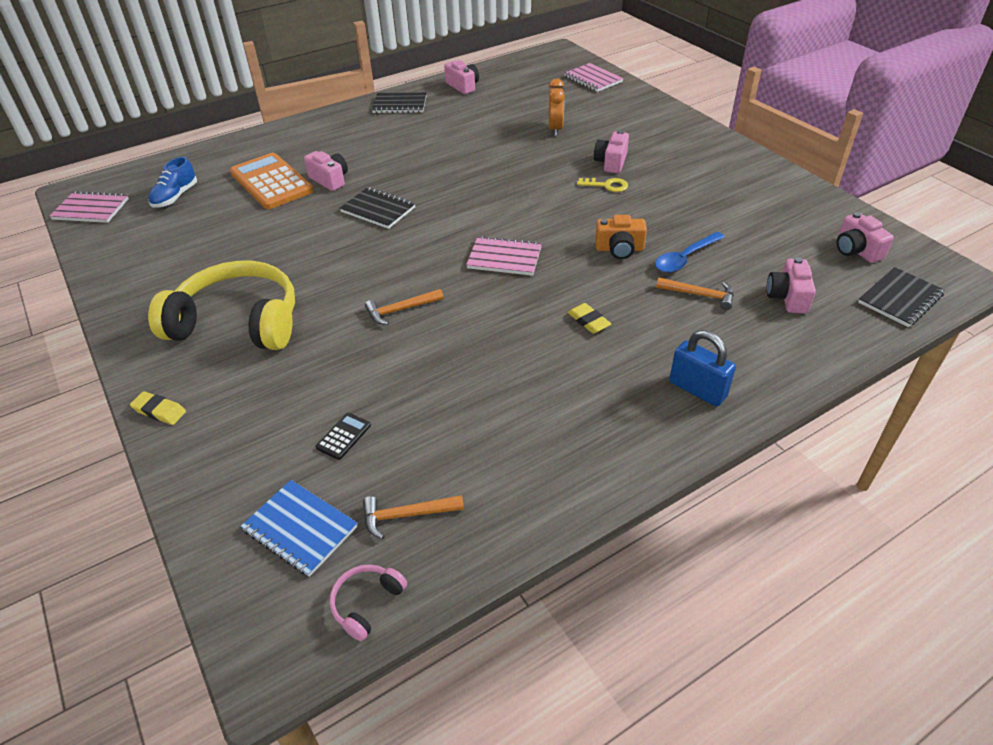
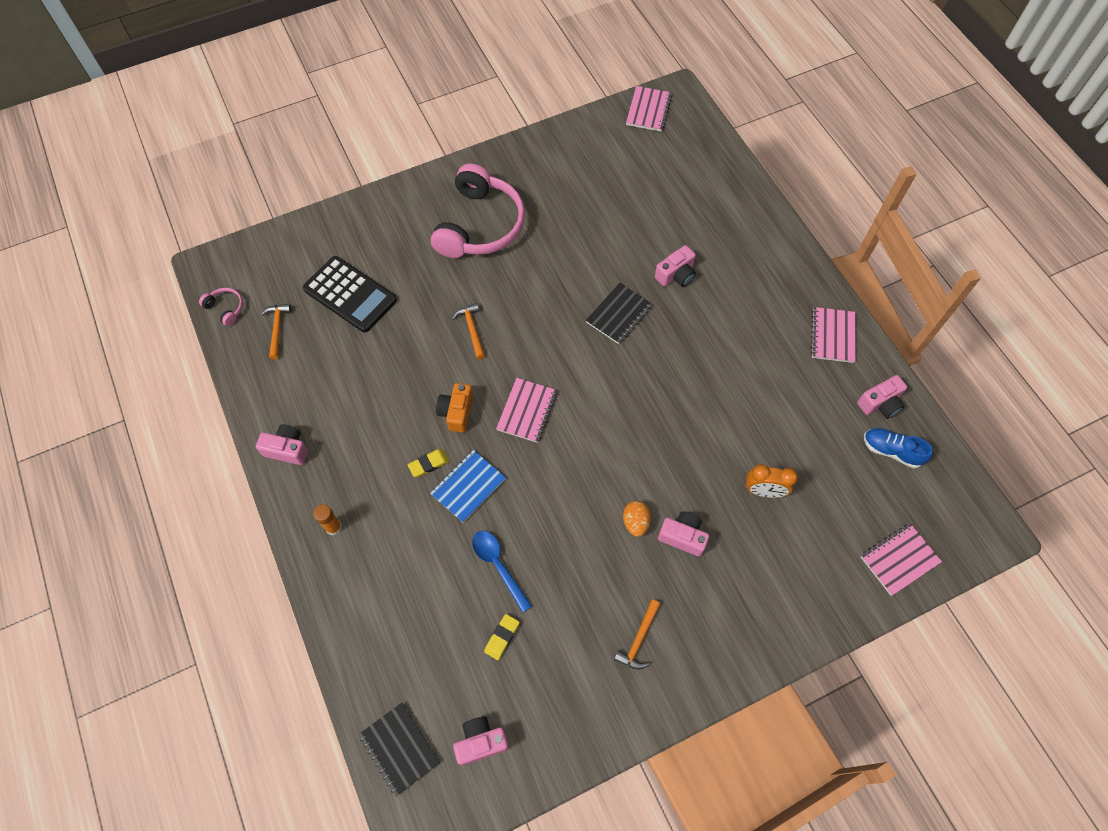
camera: 95 degrees right, 20 degrees up
(159, 411) = (400, 193): yellow eraser -> yellow eraser (502, 637)
(175, 197) = (660, 163): blue shoe -> blue shoe (891, 451)
(238, 322) = (480, 225): yellow headphones -> pink headphones
(271, 182) = (677, 229): orange calculator -> none
(300, 529) = (284, 275): blue notebook -> blue notebook (468, 487)
(343, 436) = (350, 294): black calculator -> black calculator, size x2.46
(400, 105) = (832, 336): black notebook -> pink notebook
(607, 186) = (635, 522): yellow key -> orange egg
(619, 249) = (523, 510): orange camera -> orange camera (456, 412)
(697, 389) = (333, 527): blue padlock -> orange glue stick
(699, 295) = (443, 563): orange hammer -> orange hammer (639, 639)
(787, 297) = (424, 641): pink camera -> pink camera (287, 449)

